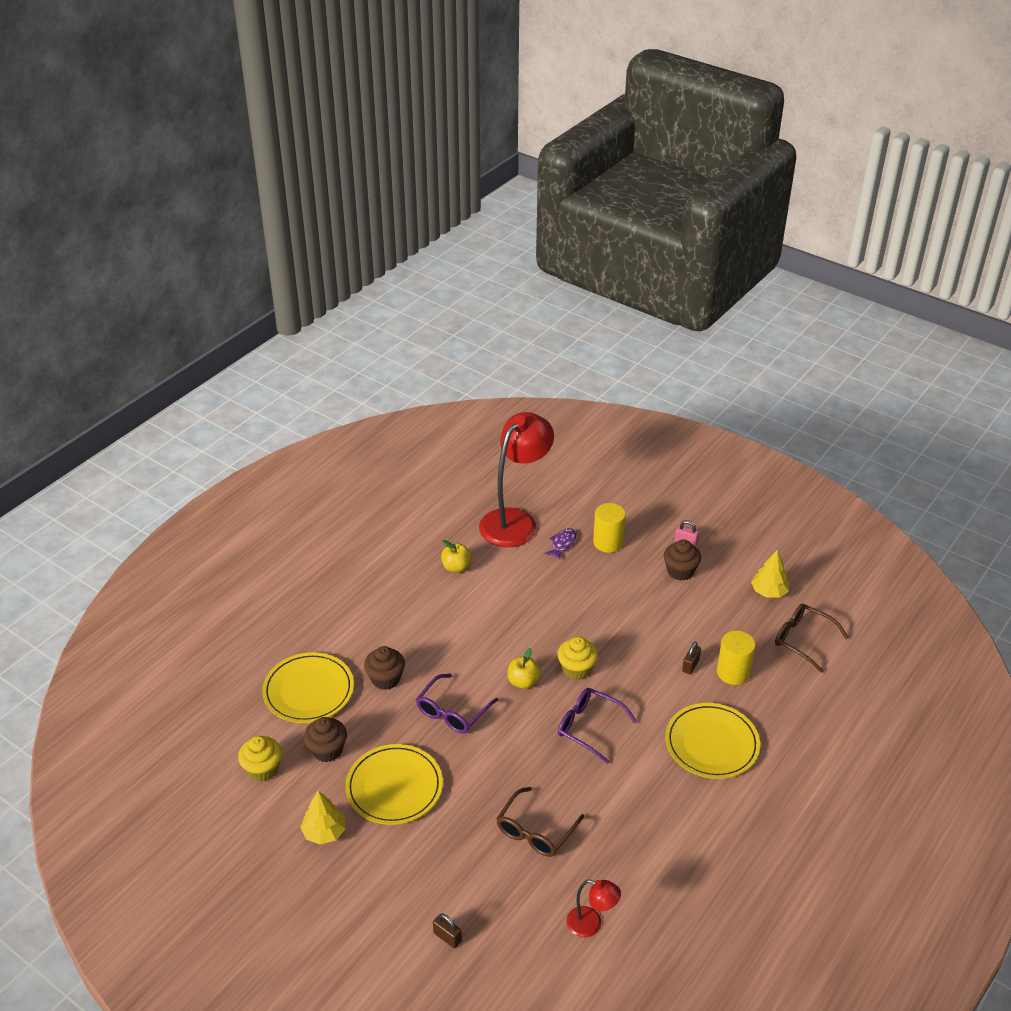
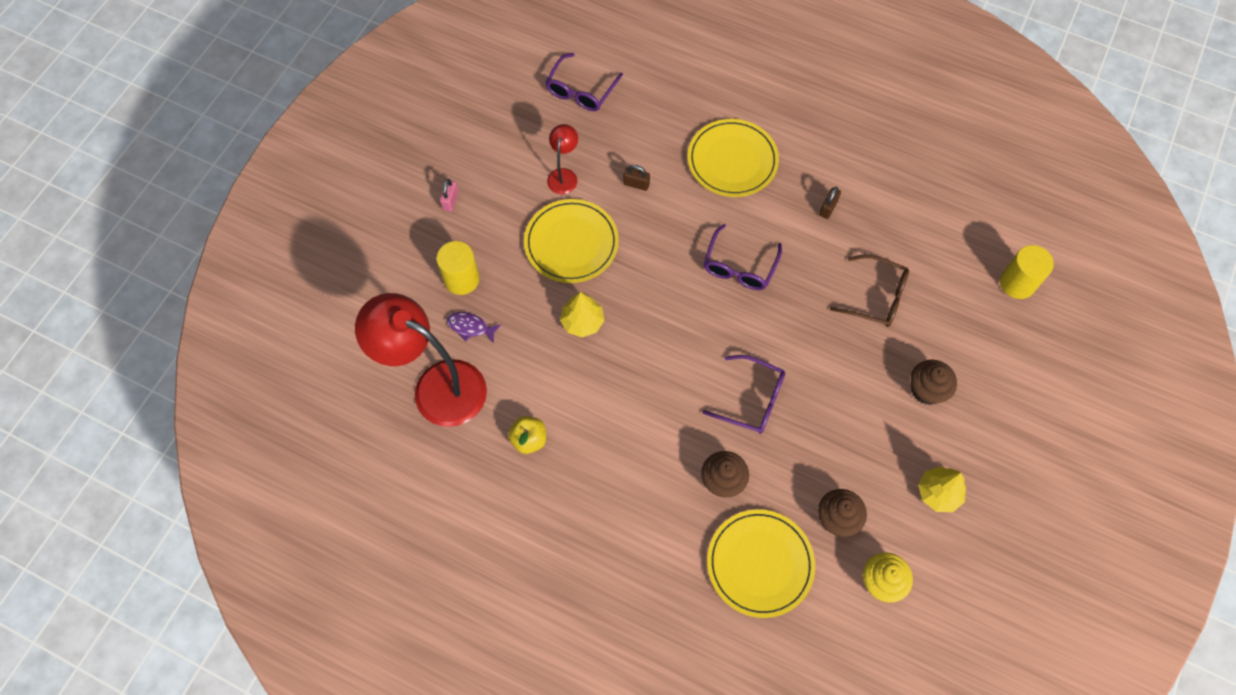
camera: 100 degrees left, 25 degrees up
(394, 787) = (864, 437): yellow plate -> yellow plate (571, 243)
(447, 937) = (1011, 353): brown padlock -> brown padlock (828, 208)
(523, 682) = (694, 336): yellow apple -> none
(576, 669) = (664, 287): yellow cupcake -> none
(591, 925) = (958, 239): red lamp -> red lamp (563, 175)
(680, 571) = (498, 203): brown cupcake -> brown cupcake (926, 390)
(733, 672) = (637, 147): yellow cylinder -> yellow cylinder (1017, 283)
(769, 592) = (517, 120): yellow tree -> yellow tree (582, 322)
(803, 640) = (581, 90): brown glasses -> purple glasses

